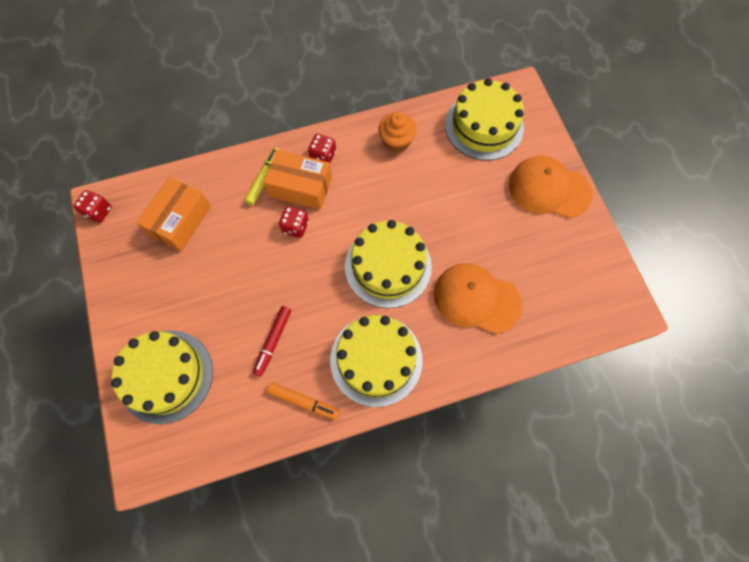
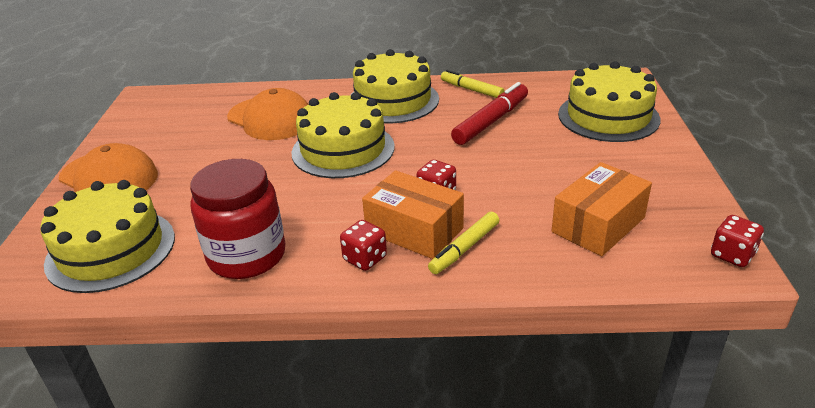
camera: 160 degrees left, 35 degrees down
(273, 341) = (491, 121): red marker -> red marker, size x1.50
(303, 401) = (471, 90): orange marker -> yellow marker
(396, 141) = (247, 256): orange cupcake -> red jar

